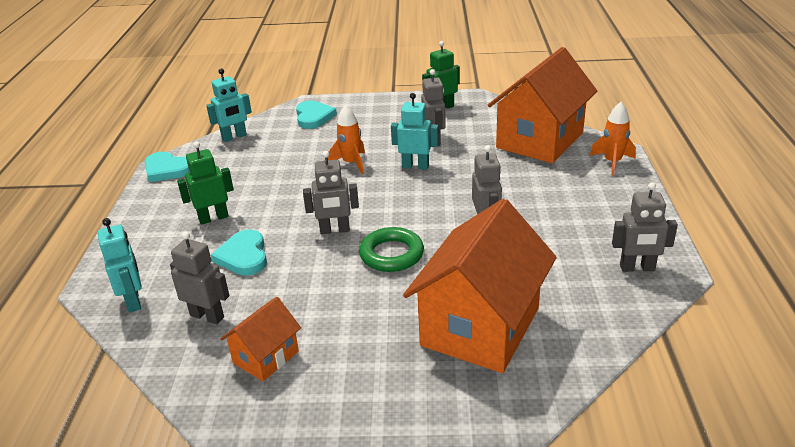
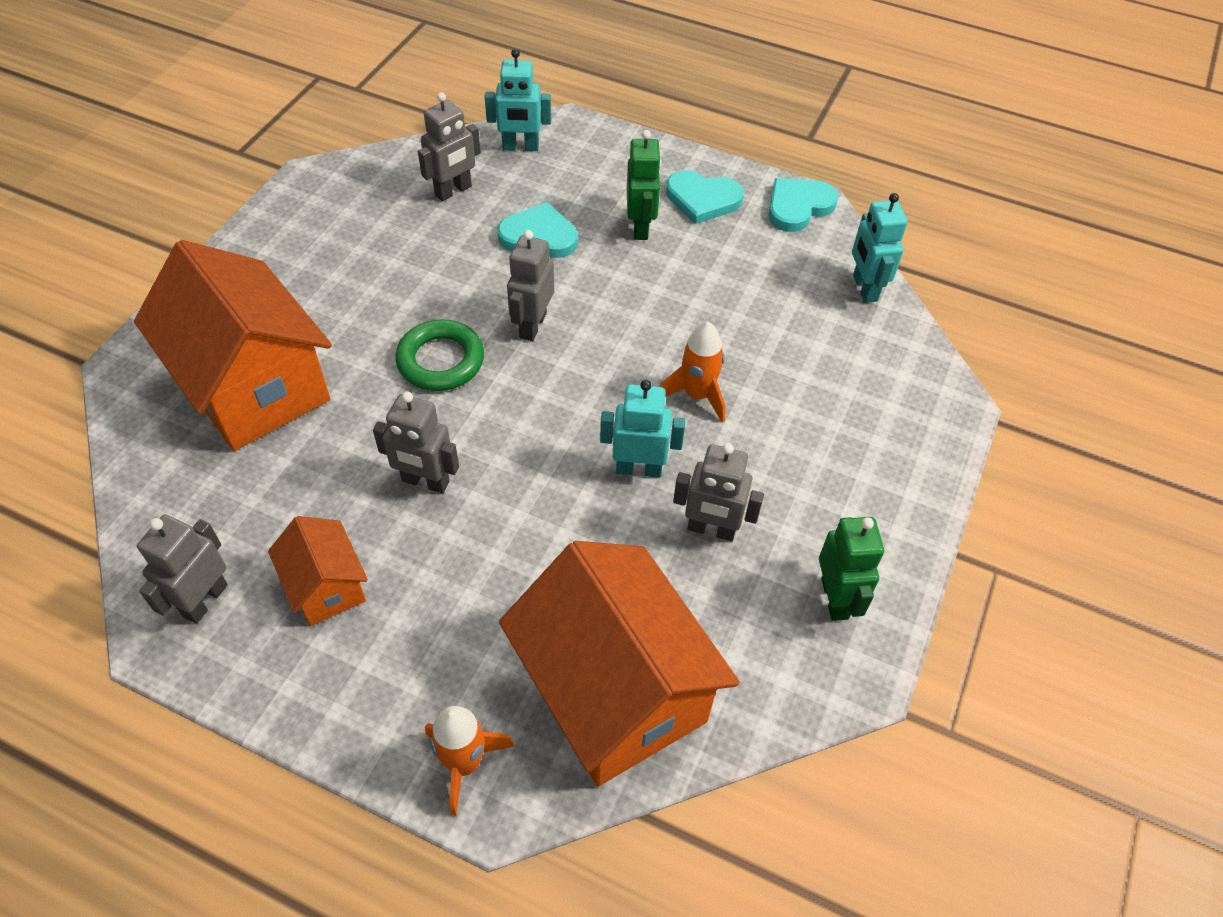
camera: 110 degrees right, 20 degrees up
(266, 357) = (358, 217): orange house -> orange house (326, 587)
(313, 117) = (891, 398): turquoise heart -> turquoise heart (702, 199)
(415, 166) = (639, 469): turquoise robot -> turquoise robot turned 120 degrees counterclockwise

